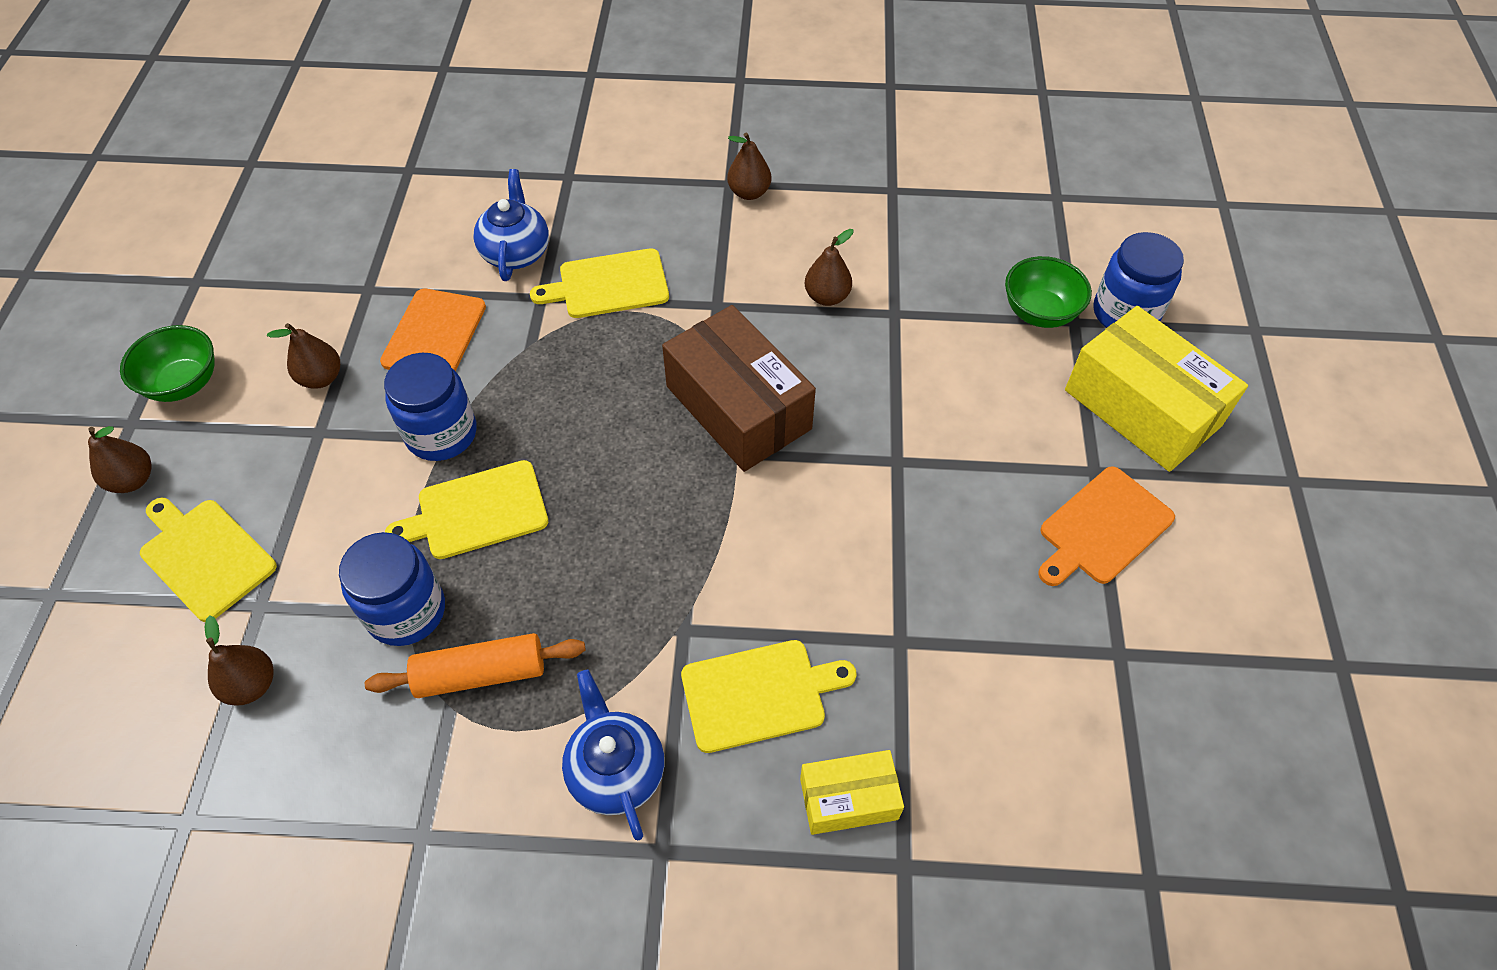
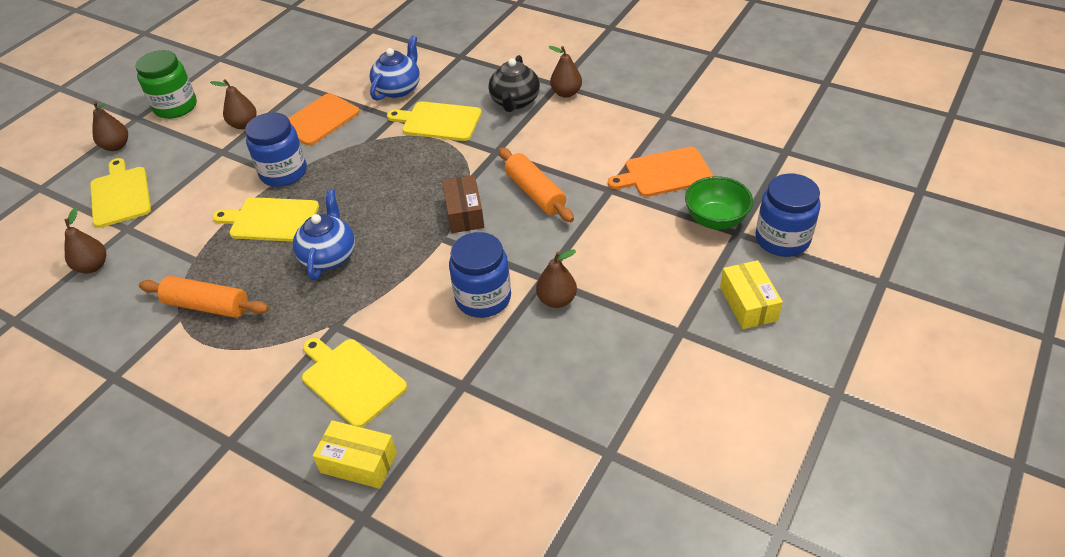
camera: 30 degrees right, 10 degrees down
(184, 383) = (175, 107): green bowl -> green jar
(406, 611) = (195, 258): blue jar -> blue jar (483, 298)
(616, 770) = (238, 387): blue teapot -> blue teapot (329, 256)
(691, 225) = (515, 102): none -> black teapot
(738, 407) = (464, 213): brown box -> brown box, size x0.54
(759, 694) = (351, 380): yellow cutting board -> yellow cutting board turned 150 degrees counterclockwise
(807, 348) = (535, 193): none -> orange rolling pin
(827, 297) = (571, 167): brown pear -> brown pear (557, 300)
(1102, 528) = (658, 369): orange cutting board -> orange cutting board (664, 173)
(1142, 408) = (748, 304): yellow box -> yellow box, size x0.54

